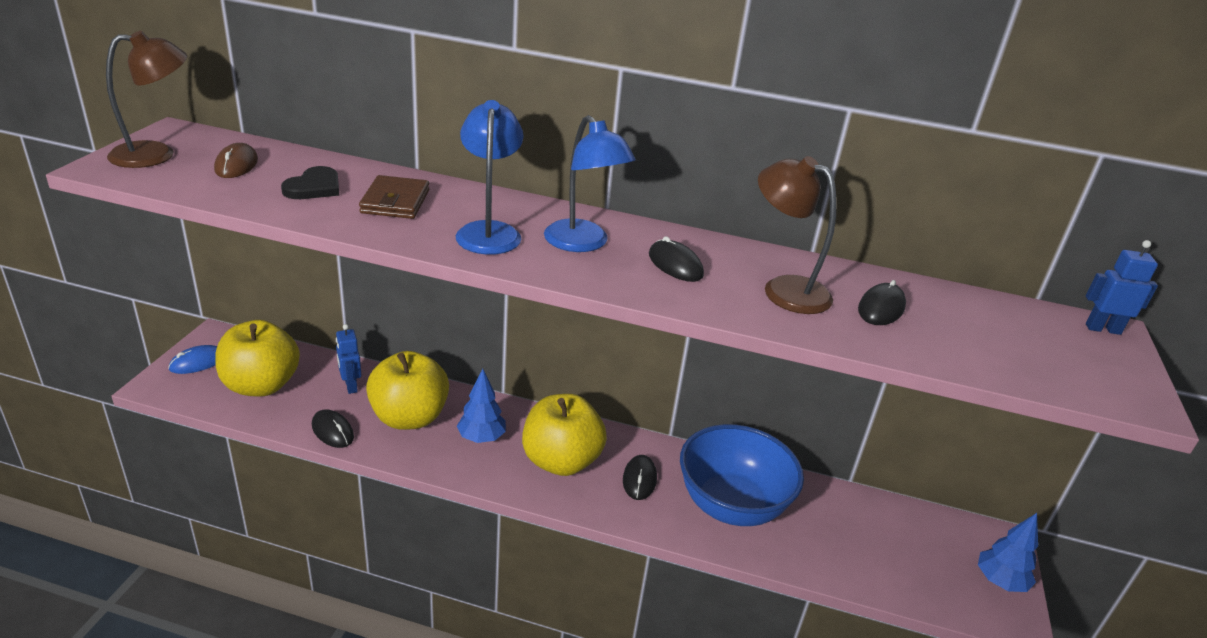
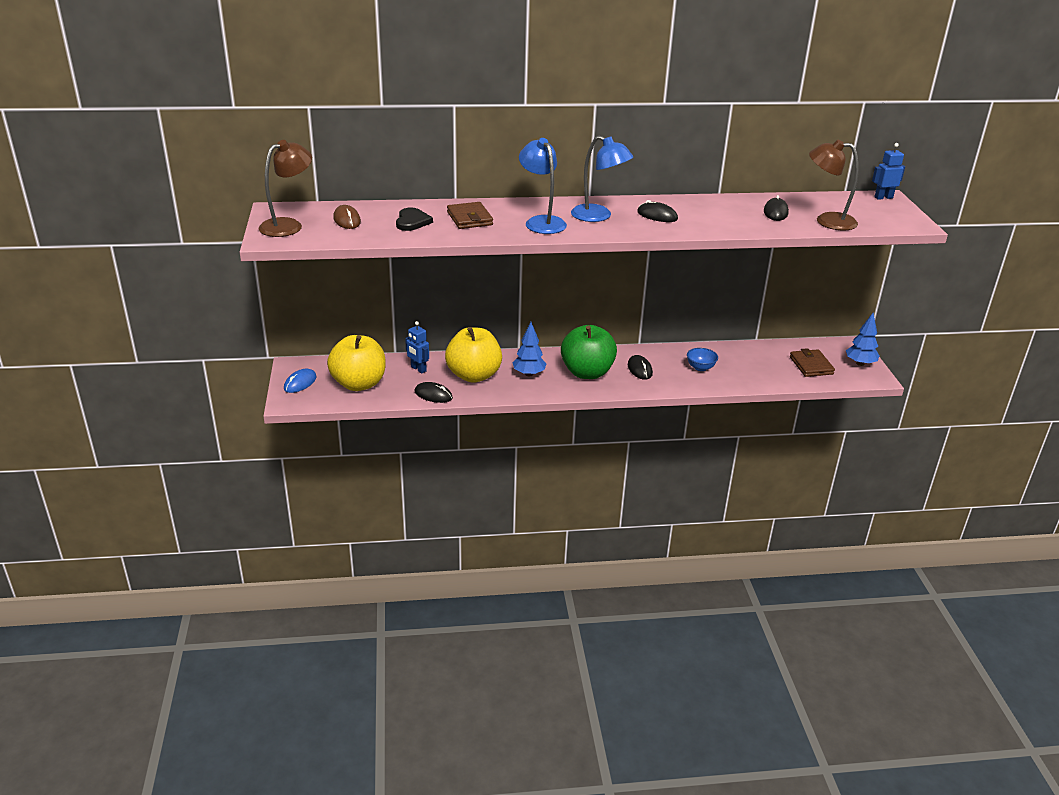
camera: 20 degrees left, 0 degrees up
(561, 461) = (587, 373): yellow apple -> green apple
(731, 505) = (700, 368): blue bowl -> blue bowl, size x0.40
(784, 289) = (722, 214): brown lamp -> brown lamp (827, 221)
(912, 558) = (811, 365): none -> brown wallet

